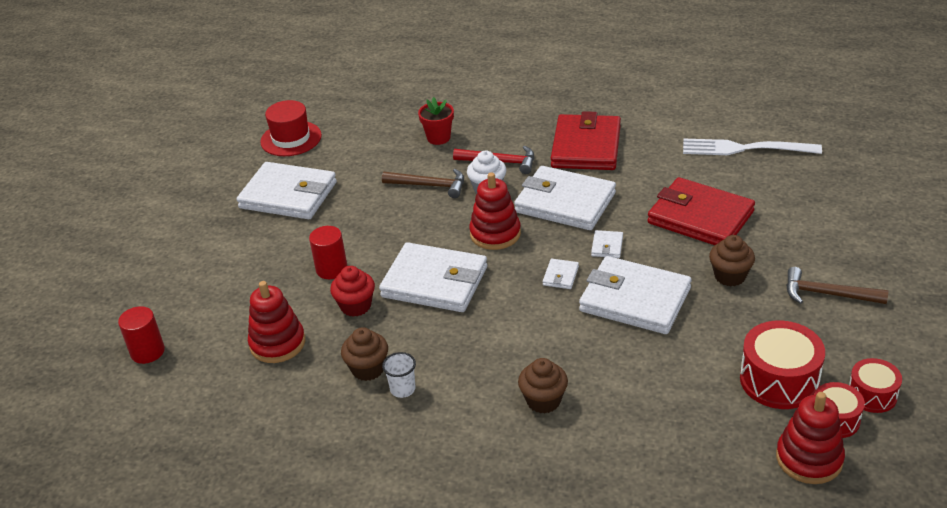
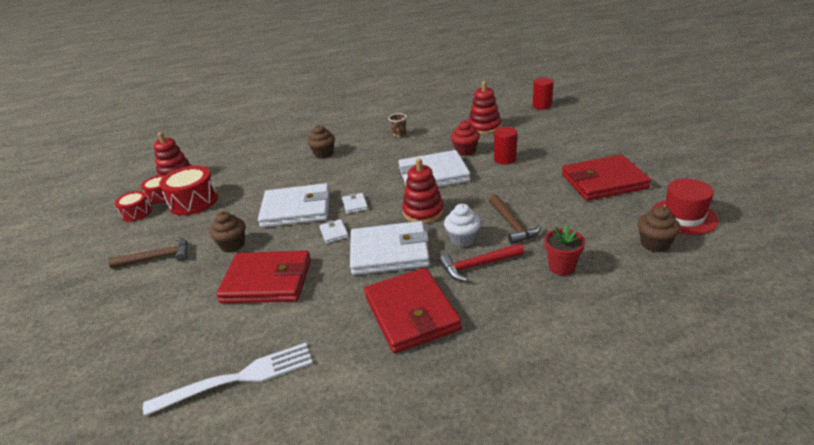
camera: 150 degrees right, 5 degrees down
(288, 195) = (603, 181): white wallet -> red wallet
(368, 369) = (425, 135): brown cupcake -> brown cupcake (654, 244)
(402, 389) = (399, 135): white cup -> brown cup
(429, 186) = (512, 225): brown hammer -> brown hammer turned 90 degrees counterclockwise

